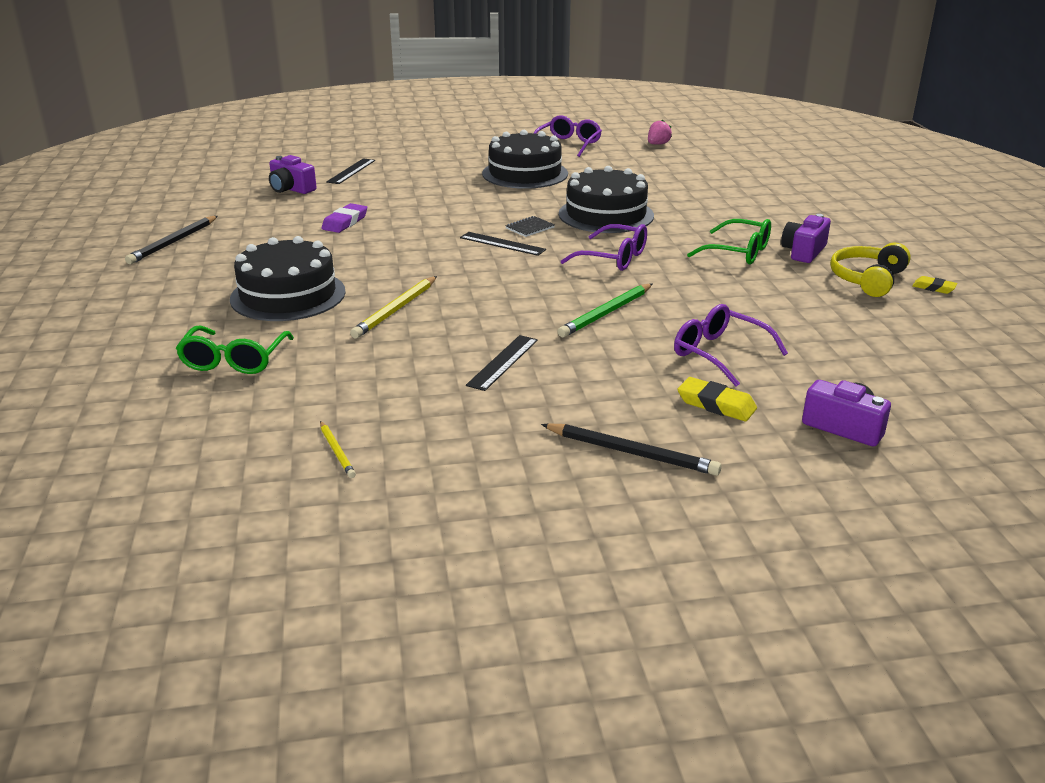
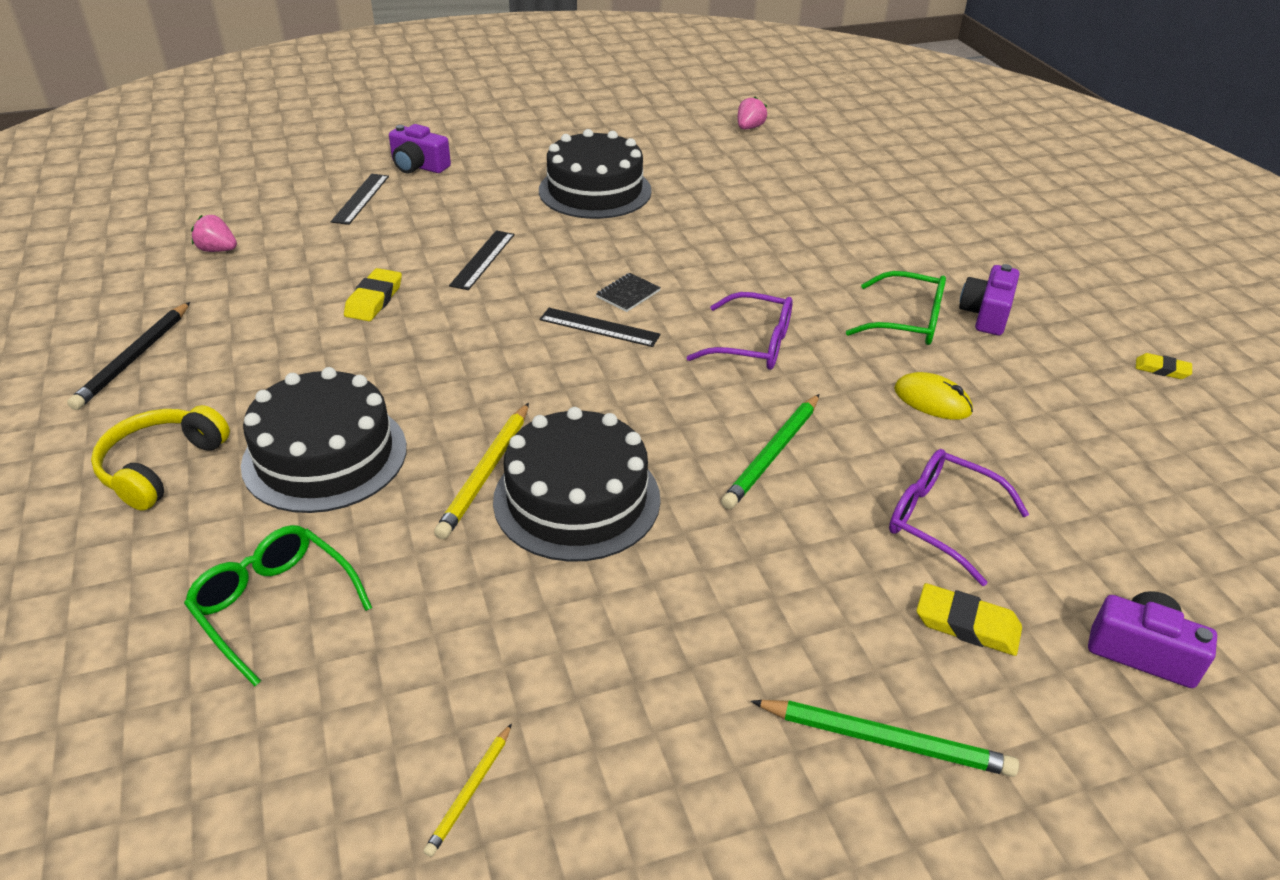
camera: 10 degrees left, 10 degrees up
(234, 361) = (274, 605): green glasses -> green glasses turned 135 degrees clockwise
(243, 193) = (217, 250): none -> pink strawberry
(291, 189) = (284, 238): purple camera -> purple camera (418, 166)
(337, 451) = (470, 791): yellow pencil -> yellow pencil turned 60 degrees clockwise
(345, 222) = (374, 300): purple eraser -> yellow eraser
(503, 362) = (661, 568): black ruler -> black ruler (483, 259)
(568, 144) = (637, 133): purple glasses -> none
(606, 215) = (720, 262): black cake -> black cake (577, 499)
(631, 453) = (885, 740): black pencil -> green pencil
(740, 294) = (932, 400): none -> yellow mouse
(868, 279) = (1079, 360): yellow headphones -> yellow headphones (161, 467)

